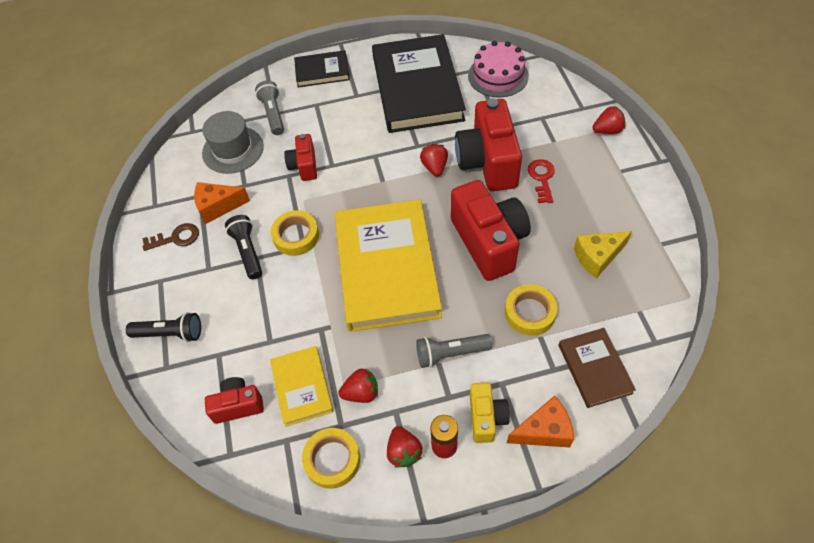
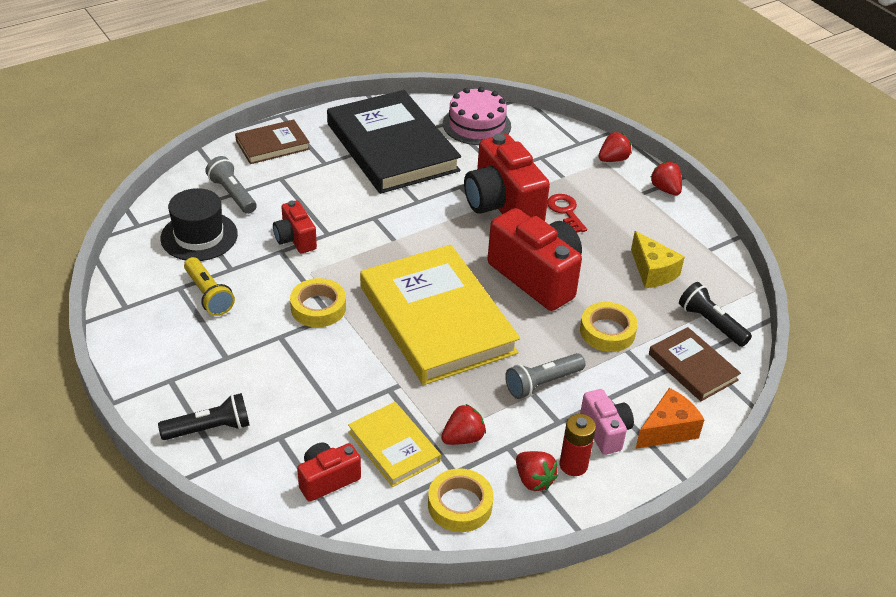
camera: 25 degrees left, 15 degrees down
(176, 238) = (170, 334): brown key -> none
(218, 207) = (208, 295): orange cheese -> yellow flashlight
(233, 150) = (199, 236): grey hat -> black hat
(248, 251) = (267, 332): black flashlight -> black flashlight (711, 323)
(322, 71) = (272, 145): black book -> brown book
(434, 167) = (446, 218): red strawberry -> red strawberry (665, 189)
(486, 418) = (605, 431): yellow camera -> pink camera
(597, 257) = (652, 271): yellow cheese -> yellow cheese turned 75 degrees counterclockwise

